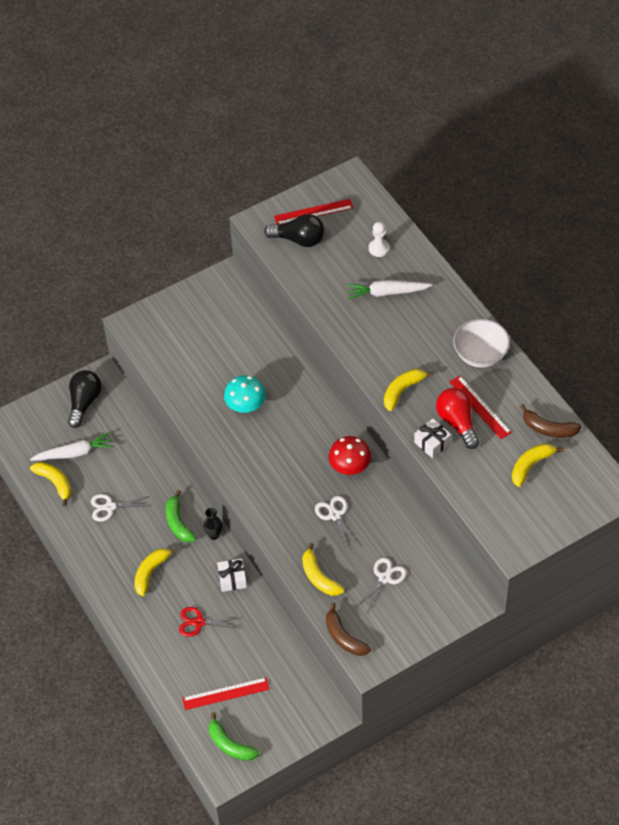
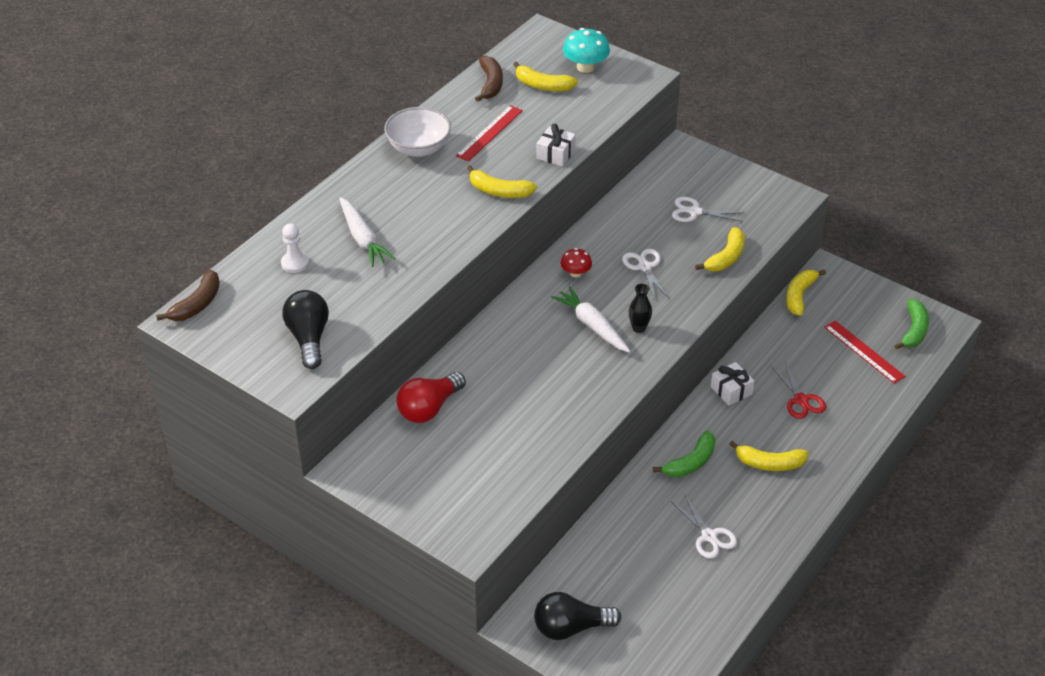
camera: 115 degrees left, 10 degrees down
(55, 483) = (709, 608): yellow banana -> yellow banana (799, 296)
(74, 453) = (654, 605): white carrot -> white carrot (592, 325)
(214, 535) = (687, 424): black vase -> black vase (639, 328)
(245, 405) = (541, 384): turquoise mushroom -> turquoise mushroom (585, 67)
(313, 212) = (255, 338): red ruler -> none
(334, 515) = (644, 267): white scissors -> white scissors turned 120 degrees clockwise
(344, 637) = (780, 221): brown banana -> brown banana (197, 304)
(350, 466) = (575, 273): red mushroom -> red mushroom, size x0.62
(457, 422) = (519, 143): red light bulb -> red light bulb (429, 408)

